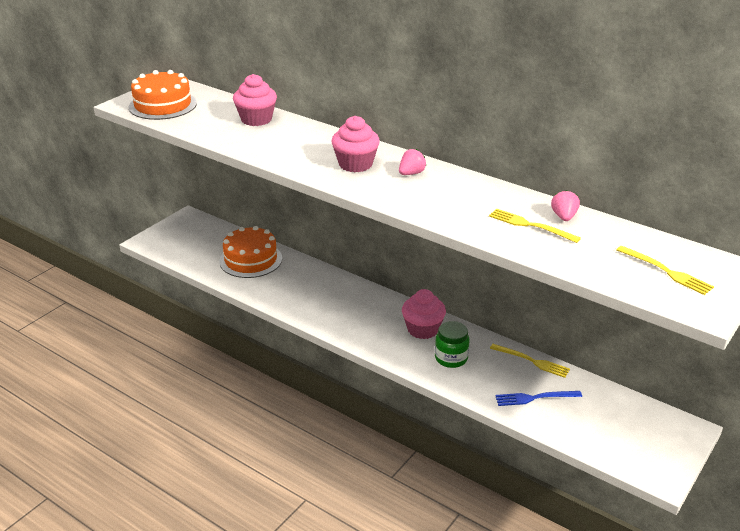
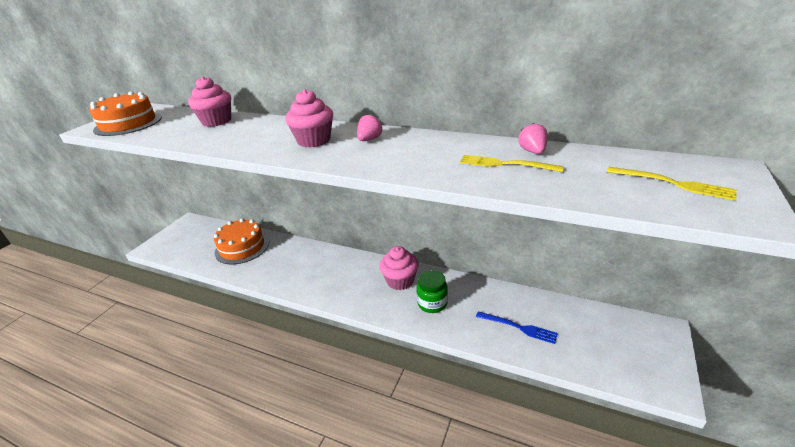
camera: 10 degrees left, 0 degrees up
(532, 361) = (502, 291): yellow fork -> none
(534, 398) = (518, 327): blue fork -> blue fork turned 135 degrees counterclockwise

